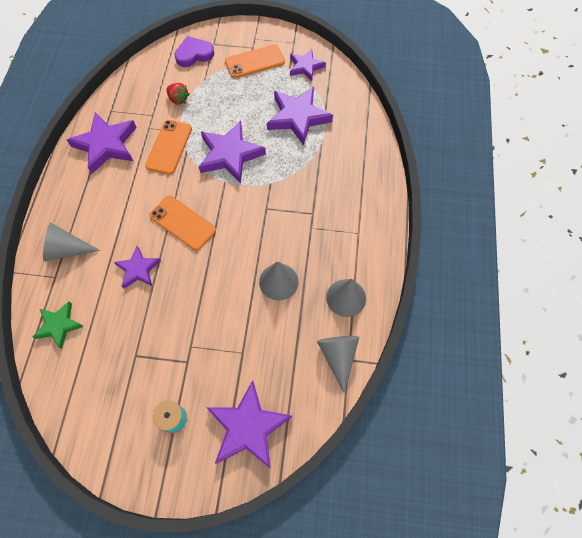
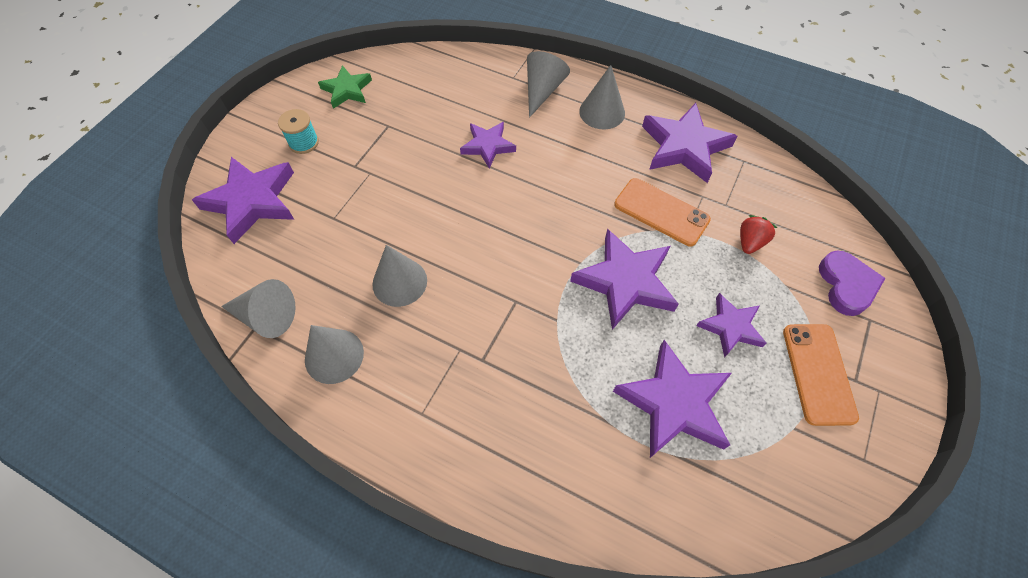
camera: 110 degrees right, 5 degrees down
(59, 325) = (455, 74): green star -> green star (347, 90)
(82, 202) = (602, 112): none -> grey cone
(178, 99) = (750, 242): red strawberry -> red strawberry turned 150 degrees clockwise
(182, 223) = (533, 201): orange phone -> none
(305, 67) = (794, 459): purple star -> purple star (730, 327)

